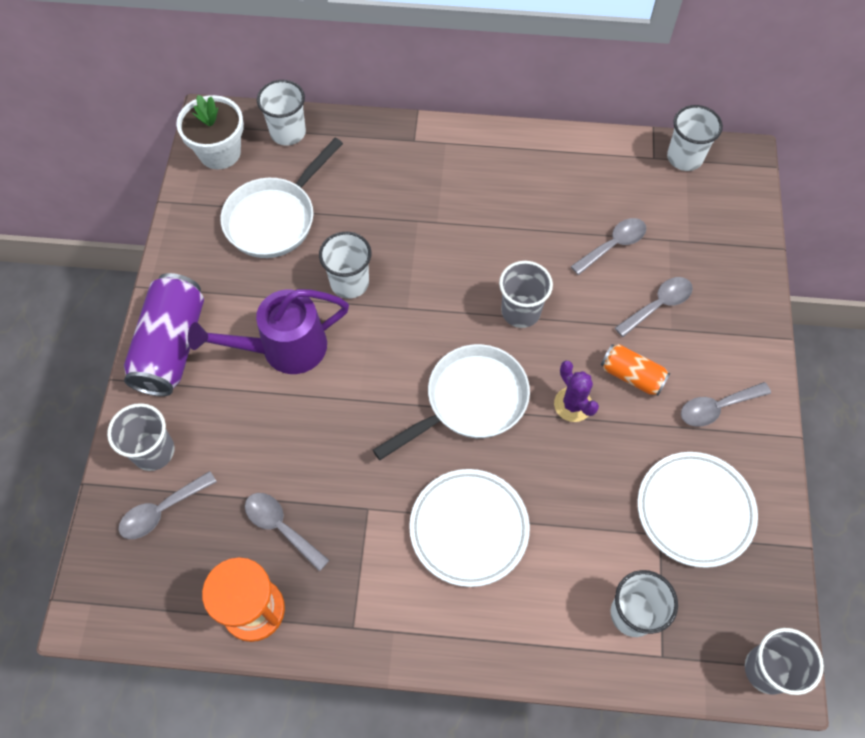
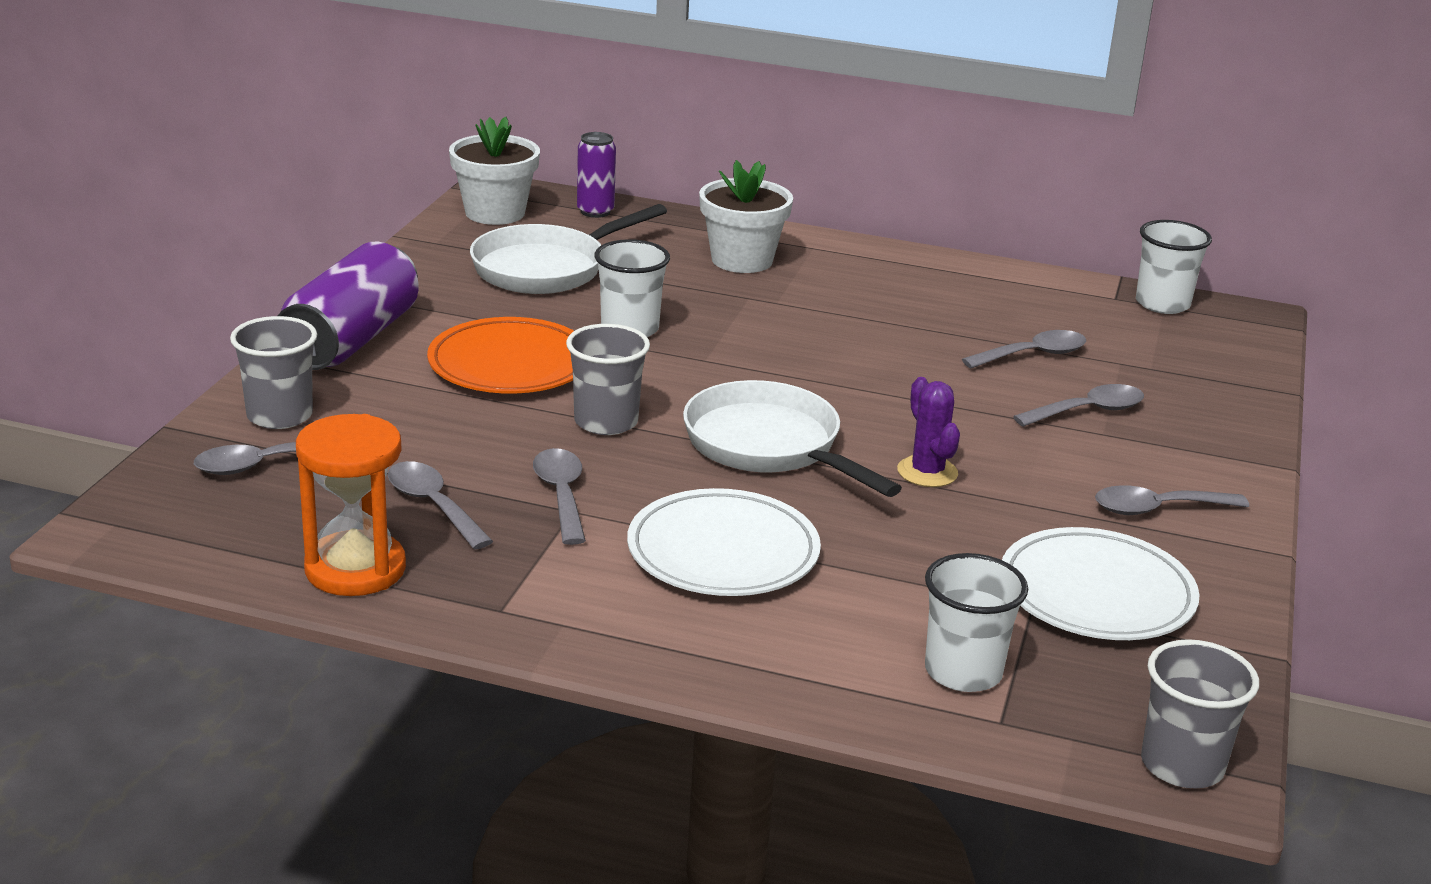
camera: 10 degrees right, 35 degrees down
(283, 348) = (510, 364): purple watering can -> orange plate
(288, 132) = (595, 211): white cup -> purple can
(356, 494) = (561, 495): none -> grey spoon
(402, 172) = (742, 260): none -> white flower pot
(470, 401) = (769, 446): white pan -> white pan turned 105 degrees counterclockwise
(521, 311) = (874, 386): grey cup -> grey cup (606, 422)
(632, 376) = (1028, 462): orange can -> none

